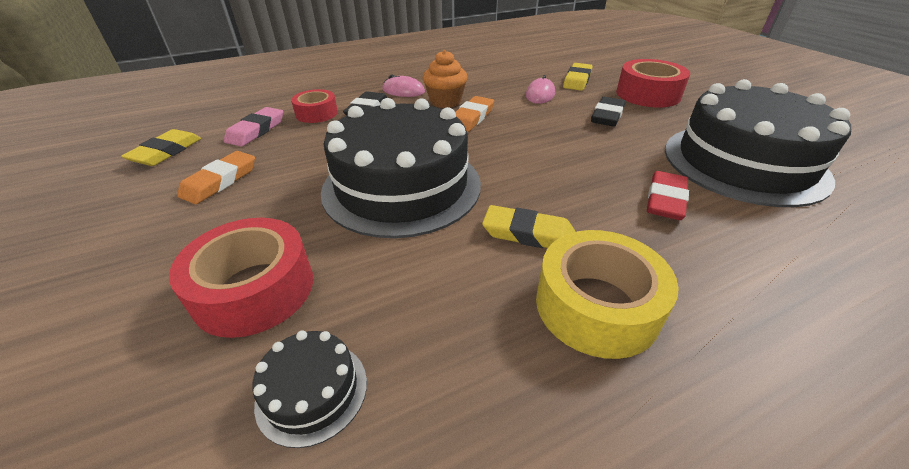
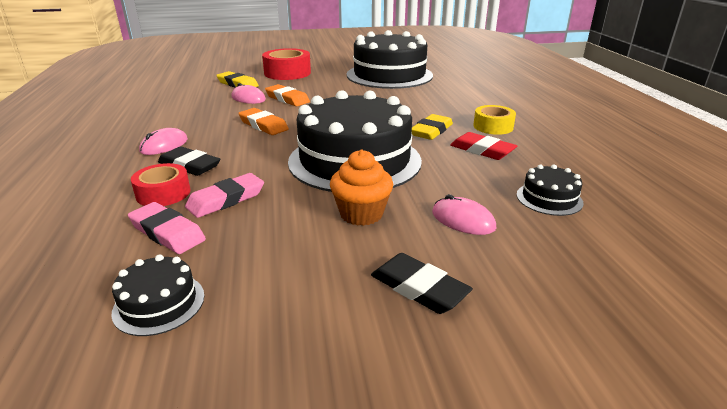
camera: 75 degrees left, 10 degrees down
(166, 152) = (159, 303): yellow eraser -> black cake
(220, 181) = (282, 249): orange eraser -> orange eraser (287, 99)
(254, 289) = (463, 220): red tape -> pink mouse
(307, 139) = (226, 199): none -> pink eraser
(445, 101) = (217, 130): orange cupcake -> orange cupcake (361, 214)
(596, 306) = (493, 127): yellow tape -> yellow tape, size x0.63
(607, 116) = (307, 88): black eraser -> black eraser (419, 288)
(665, 200) = (414, 96): red eraser -> red eraser (482, 150)

